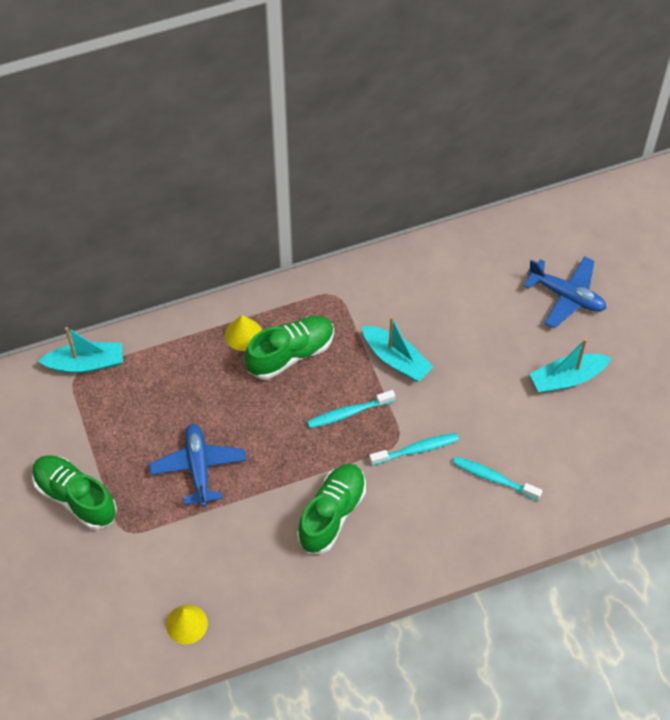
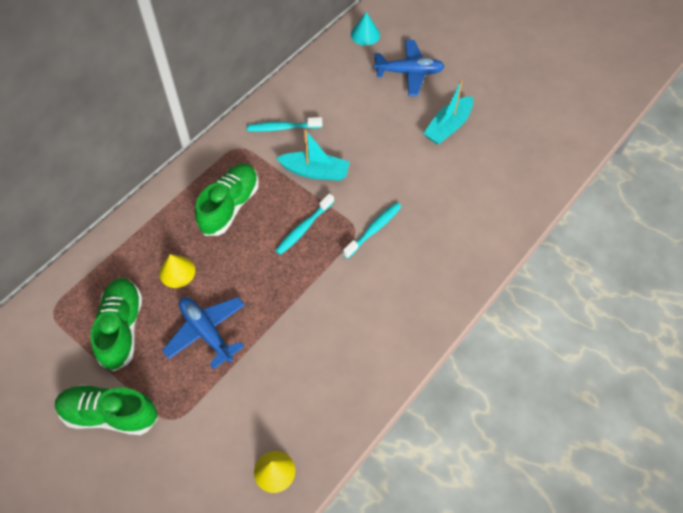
camera: 30 degrees left, 0 degrees up
(86, 363) = (57, 296): turquoise boat -> none
(243, 334) = (182, 209): yellow cone -> yellow cone (177, 271)
(332, 514) = (340, 312): green shoe -> green shoe (122, 328)
(493, 478) = (445, 222): turquoise toothbrush -> turquoise toothbrush (282, 128)
(548, 227) = (365, 34): none -> turquoise cone

